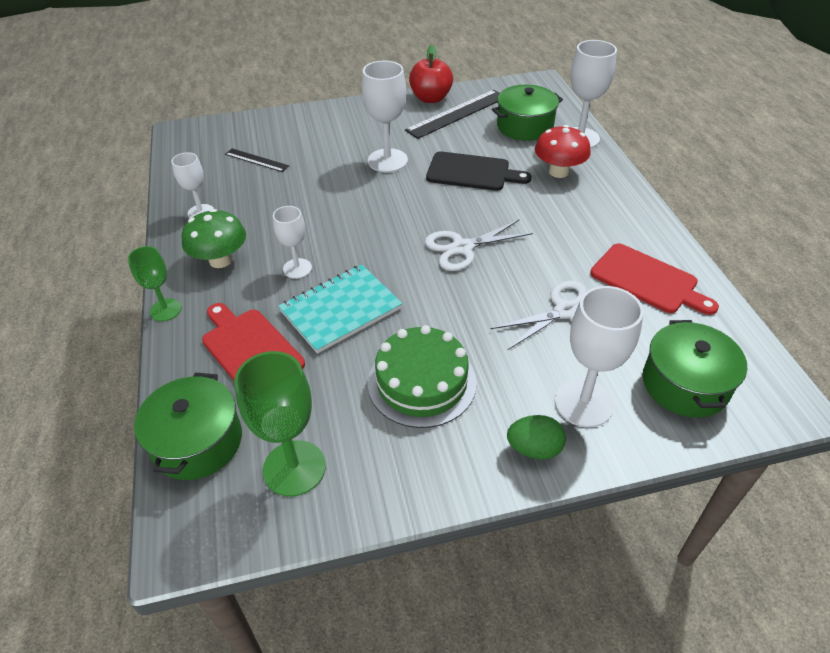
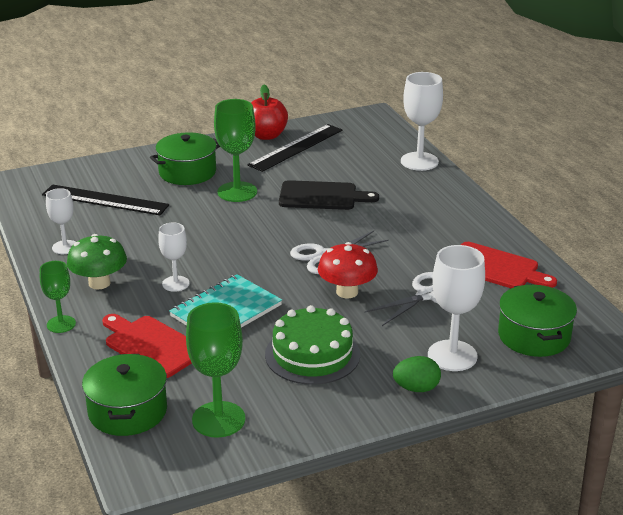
camera: 10 degrees left, 15 degrees down
(256, 160) = (105, 200): black ruler -> black ruler, size x1.83
(387, 160) = (237, 192): white goblet -> green goblet
(525, 126) = (365, 154): green pot -> green pot (187, 172)
(558, 172) = (404, 190): red mushroom -> red mushroom (347, 292)

